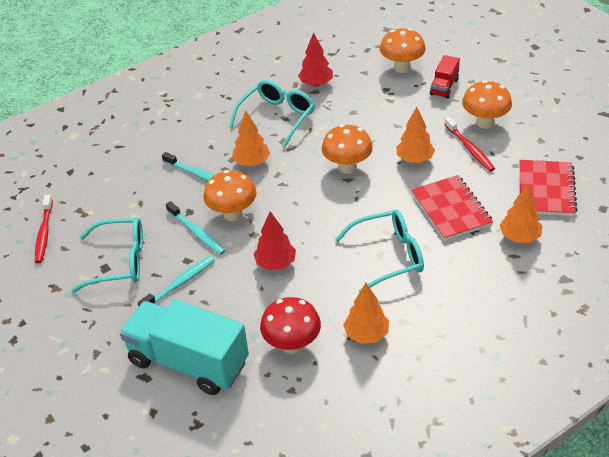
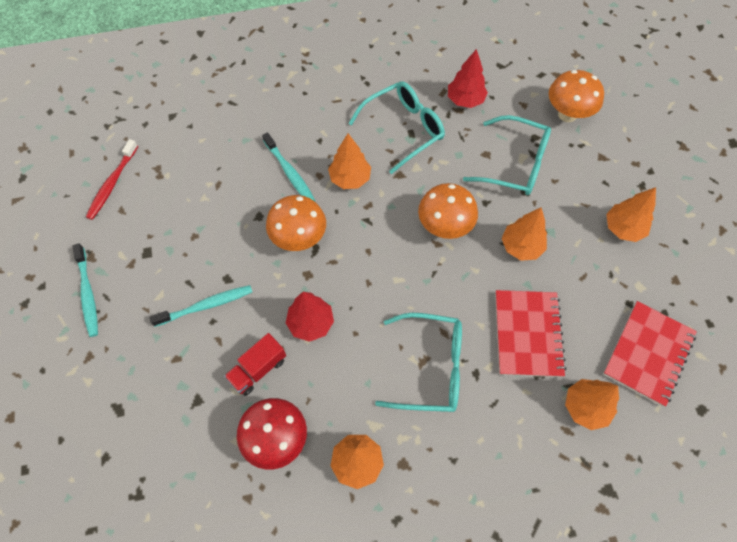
camera: 20 degrees right, 20 degrees up
(120, 261) = (164, 251): turquoise glasses -> turquoise glasses (515, 164)
(188, 362) = (167, 411): turquoise truck -> none
(196, 232) = (253, 247): turquoise toothbrush -> turquoise toothbrush (88, 294)
(444, 87) = (601, 159): red truck -> red truck (258, 369)
(469, 149) = (589, 258): red toothbrush -> none
(485, 123) = (623, 228): orange mushroom -> orange tree

